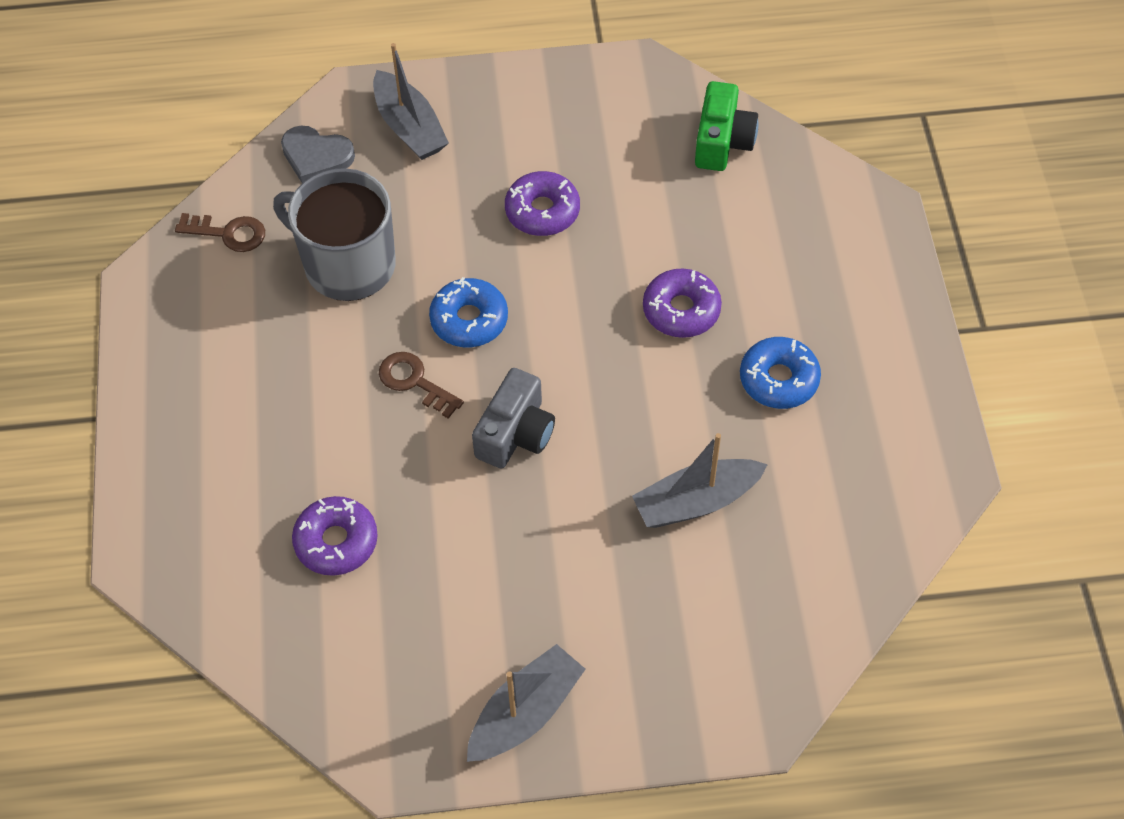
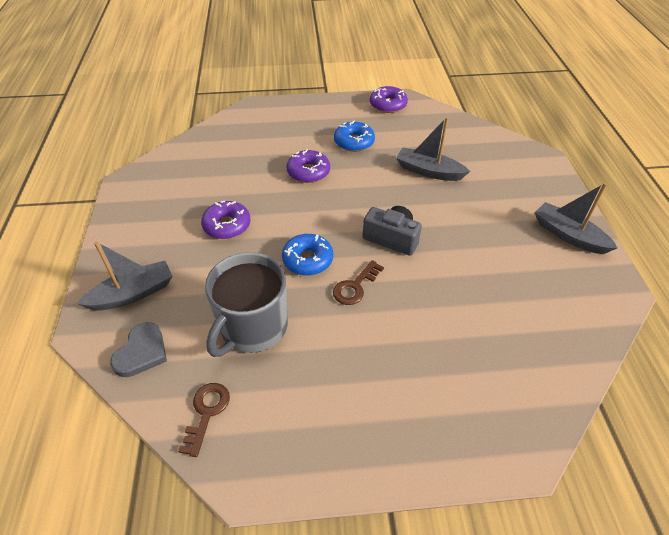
camera: 90 degrees left, 10 degrees down
(336, 541) = (481, 325): purple donut -> purple donut (388, 105)
(696, 502) = (428, 171): grey boat -> grey boat turned 135 degrees clockwise
(722, 141) = (194, 153): green camera -> none

